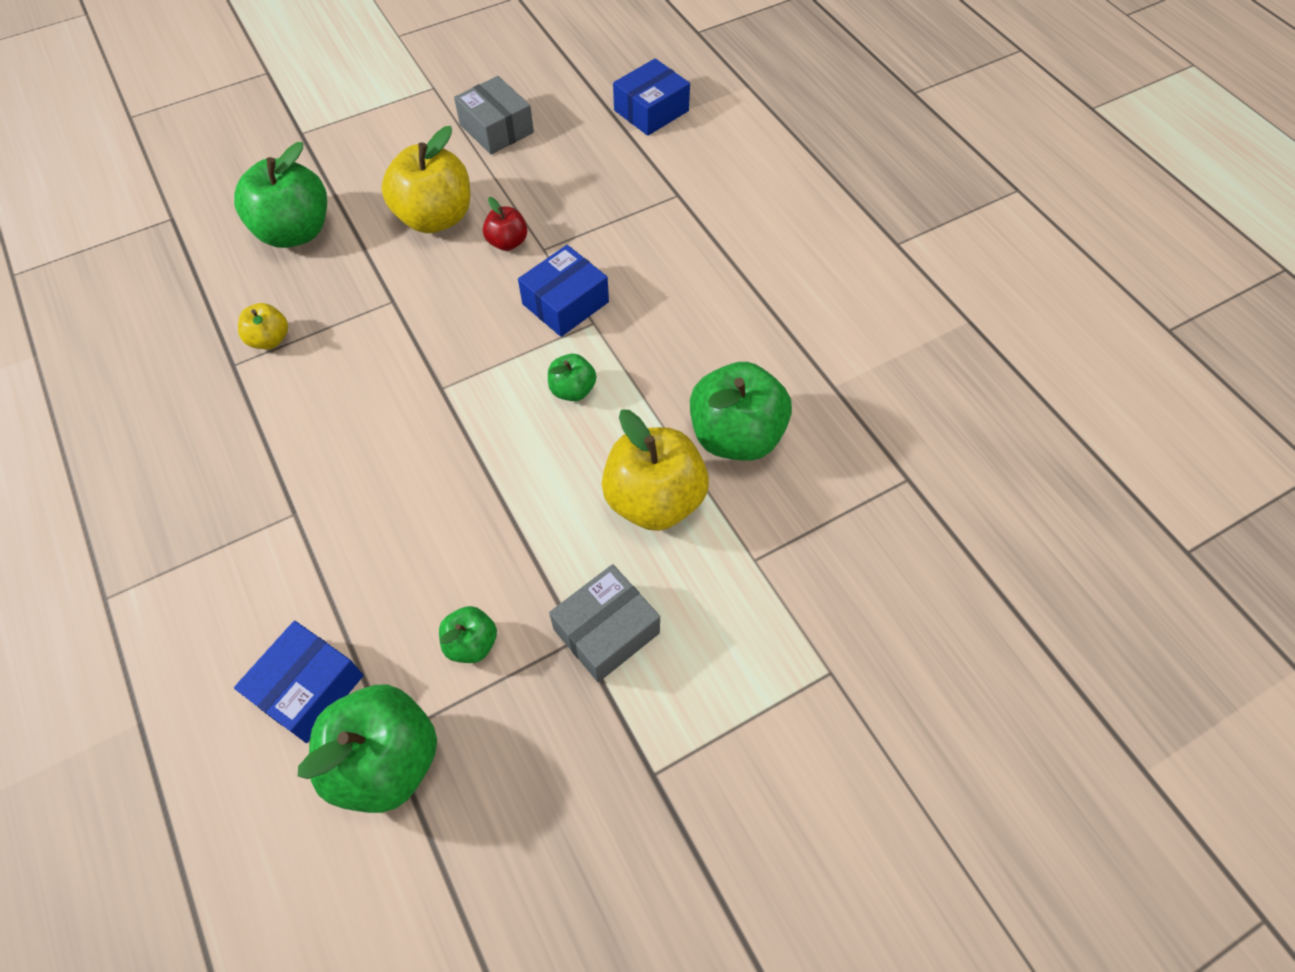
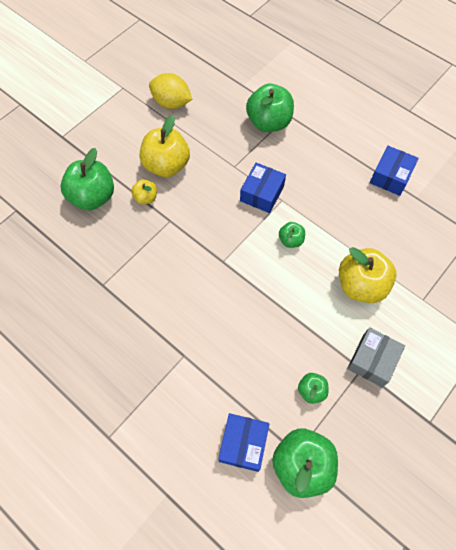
camera: 20 degrees left, 5 degrees up
(270, 339) = (115, 264): yellow apple -> yellow apple (146, 198)
(496, 128) = (171, 103): grey box -> yellow lemon
(507, 242) = (213, 168): red apple -> none
(651, 110) = (249, 69): blue box -> blue box (390, 176)
(736, 436) = (383, 238): green apple -> green apple (269, 122)

